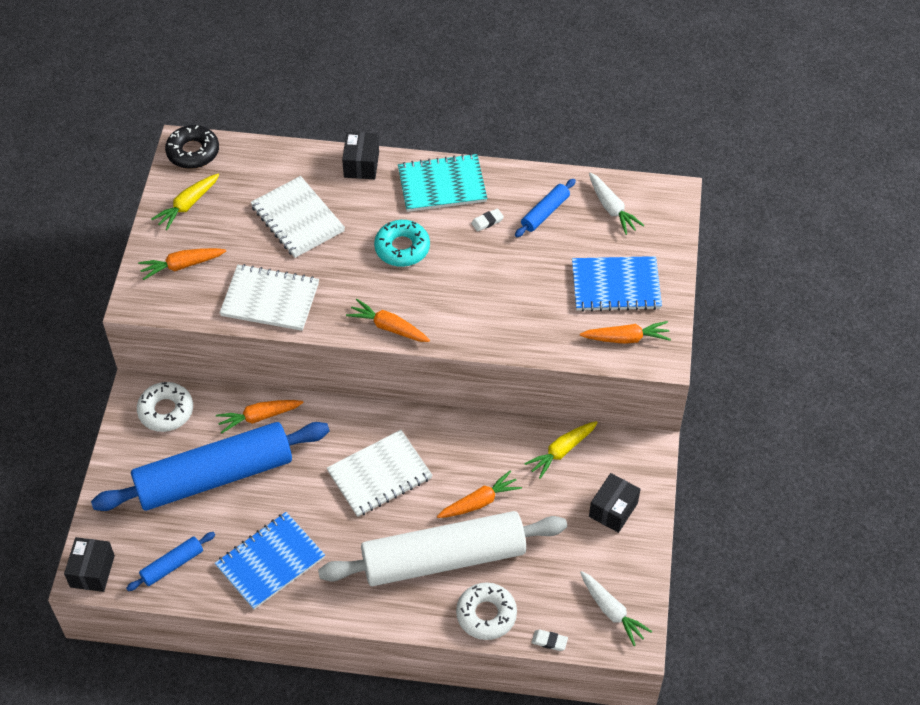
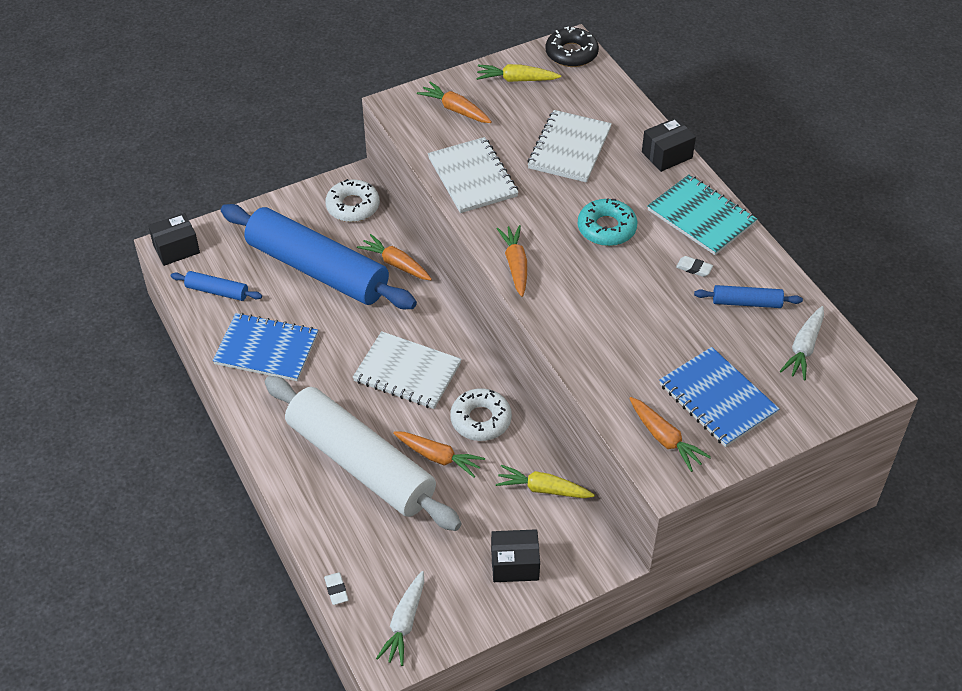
camera: 55 degrees right, 5 degrees down
(486, 614) = (328, 526): white donut -> white donut (481, 420)

